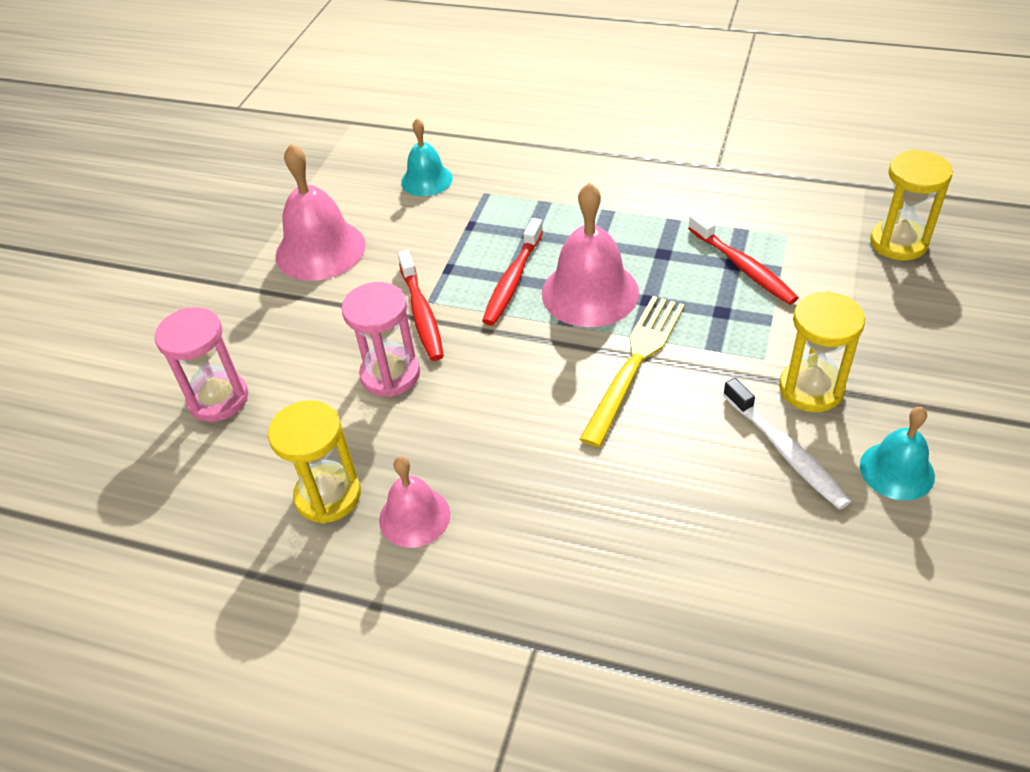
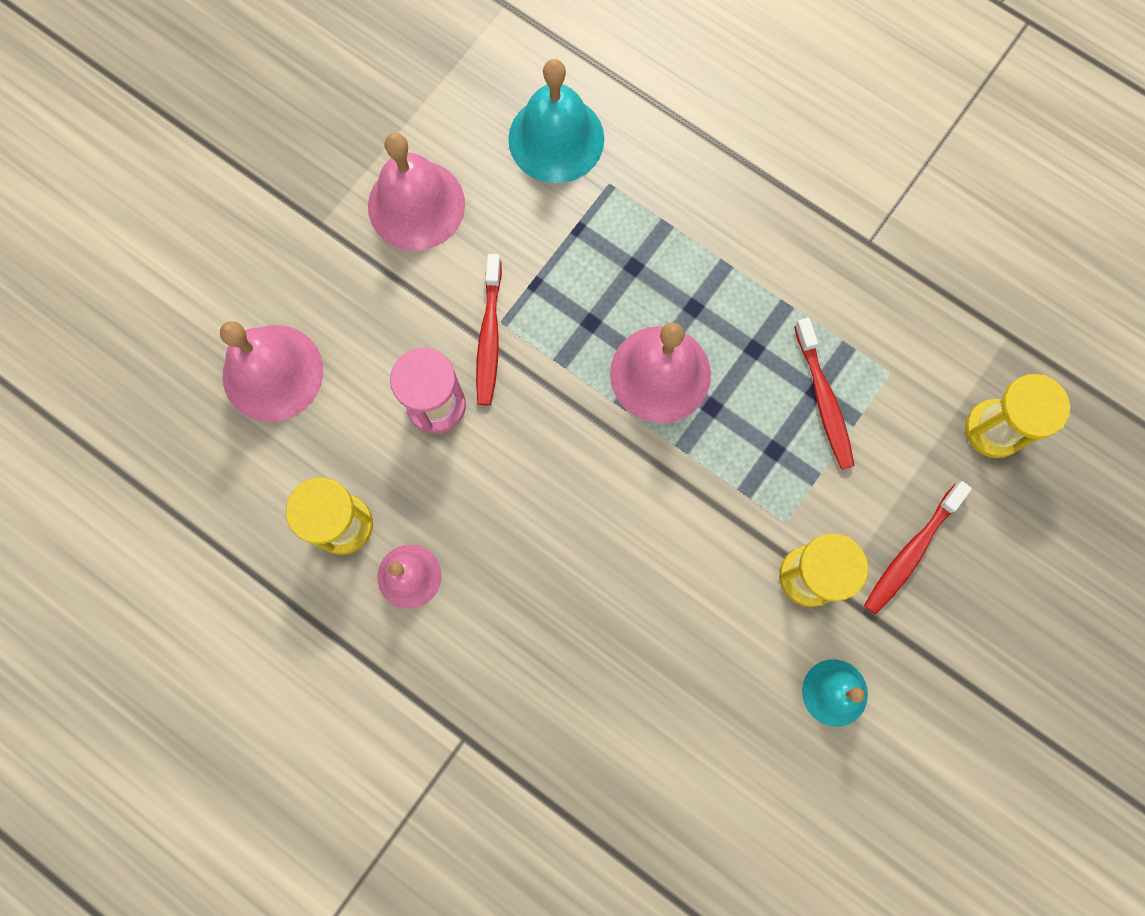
camera: 15 degrees right, 30 degrees up
(218, 399) = (273, 373): pink hourglass -> pink bell
(426, 180) = (556, 139): turquoise bell -> turquoise bell, size x1.64
(512, 280) = (592, 326): red toothbrush -> red toothbrush (911, 552)
(635, 363) = (664, 482): yellow fork -> none
(786, 452) = (751, 635): white toothbrush -> none

